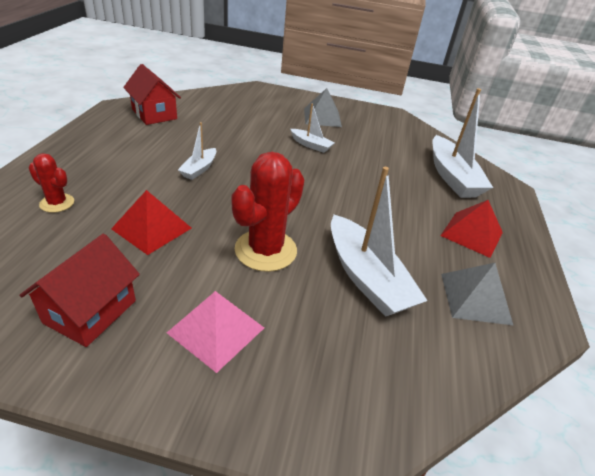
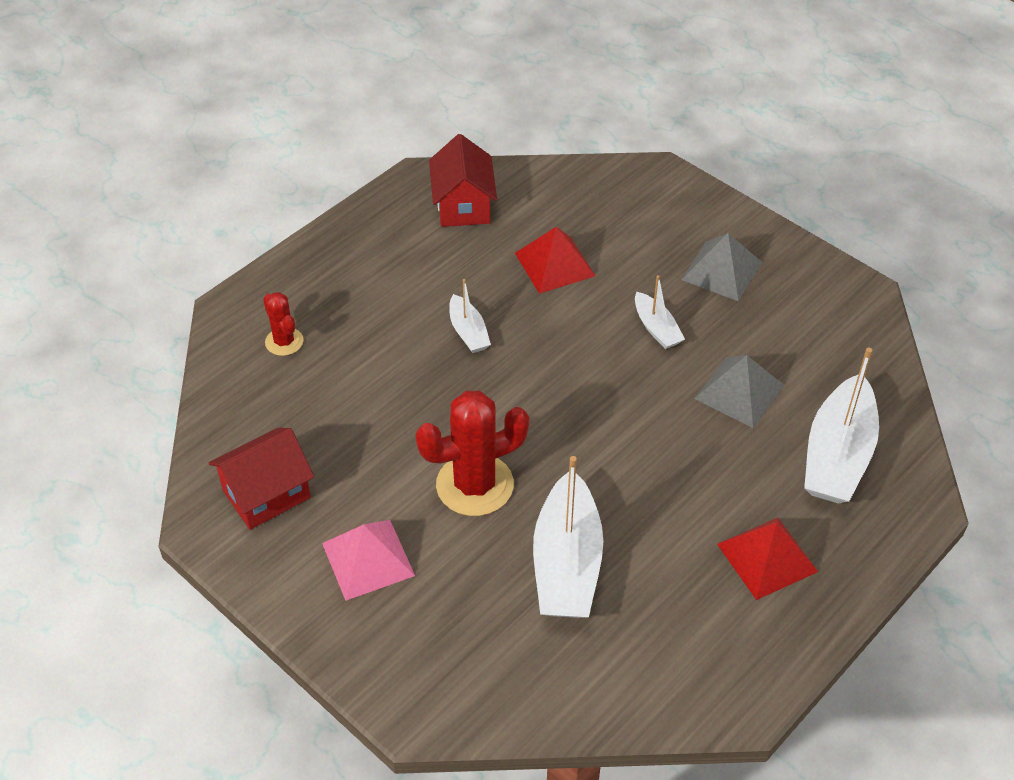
camera: 35 degrees right, 10 degrees up
(151, 228) = (366, 411): red pyramid -> red pyramid (554, 264)
(199, 169) = (468, 332): white boat -> white boat turned 75 degrees counterclockwise
(475, 298) = (679, 640): grey pyramid -> grey pyramid (739, 392)

